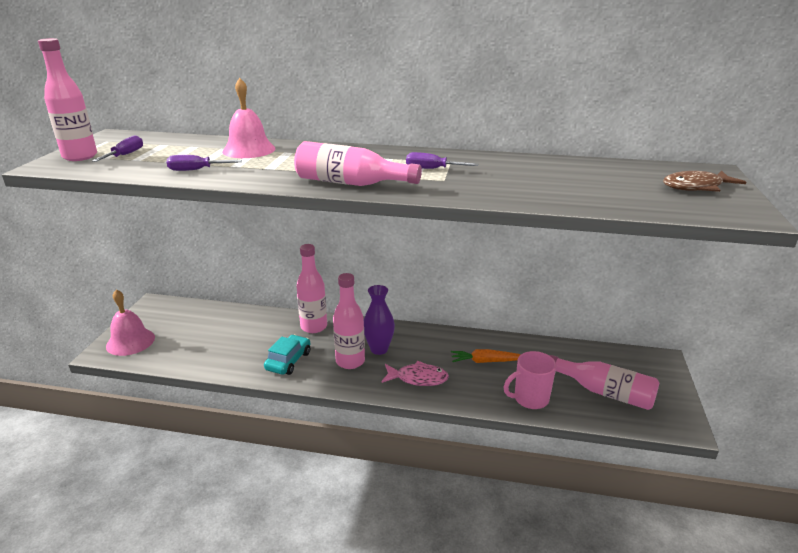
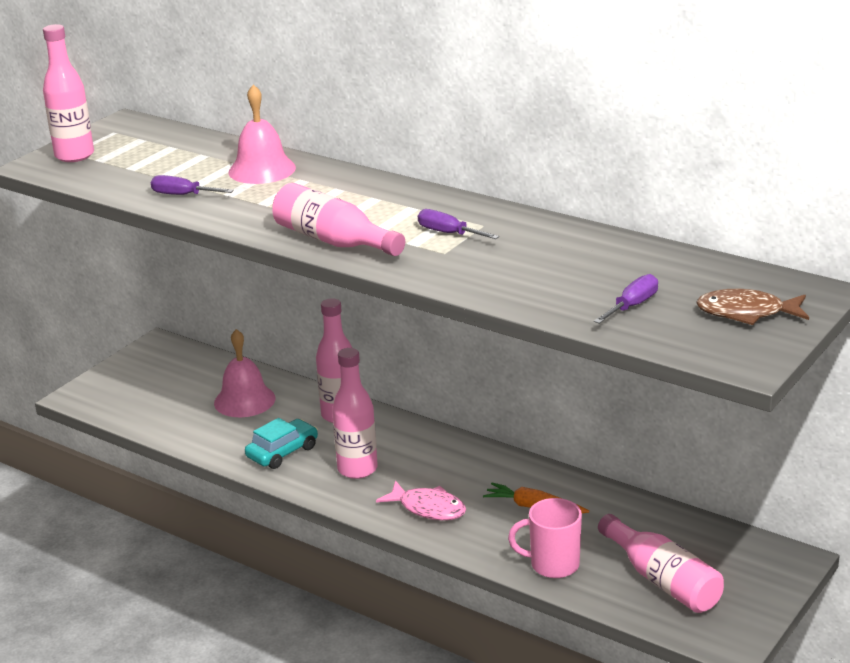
camera: 25 degrees right, 0 degrees up
(125, 155) = (122, 159): purple screwdriver -> purple screwdriver (632, 306)
(130, 341) = (111, 389): pink bell -> pink bell (244, 400)
(379, 349) = (404, 461): purple vase -> none

